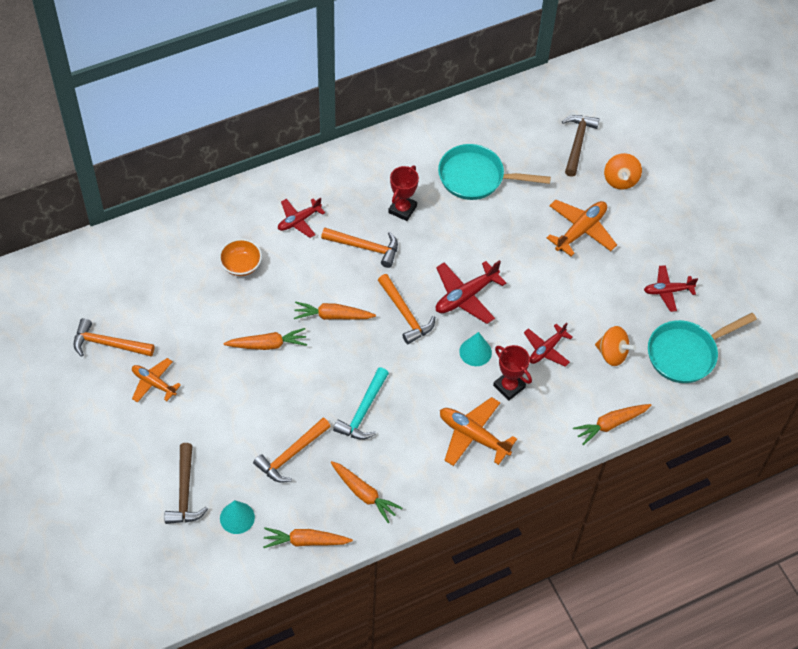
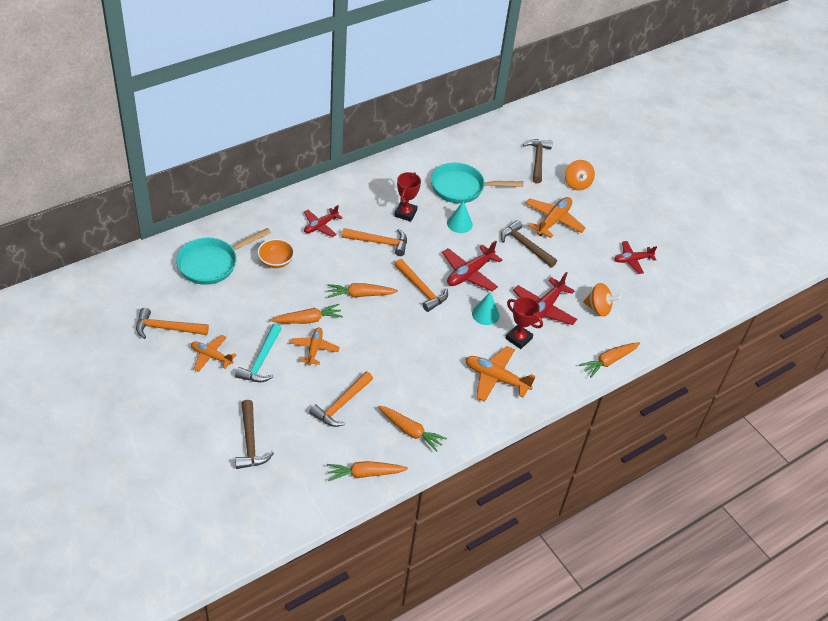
camera: 10 degrees left, 10 degrees down
(237, 517) = (300, 459): turquoise cone -> turquoise cone (459, 223)
(270, 382) = (314, 349): none -> orange plane
(363, 411) = (398, 366): turquoise hammer -> turquoise hammer (261, 360)
(540, 263) = (525, 245): none -> brown hammer
(546, 349) = (544, 308): red plane -> red plane, size x1.50
(685, 353) = (657, 304): turquoise pan -> turquoise pan (211, 263)

